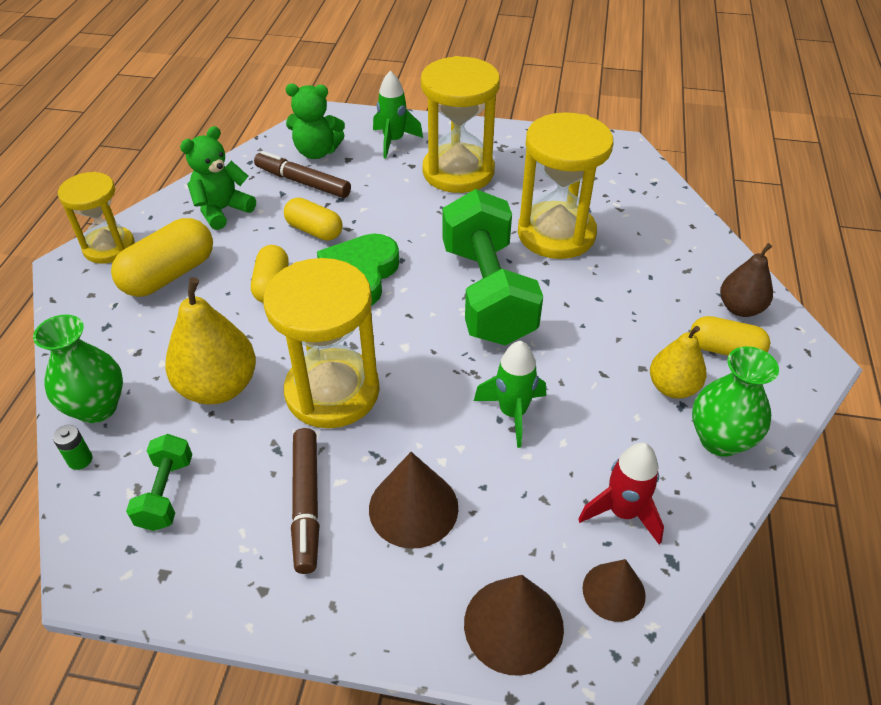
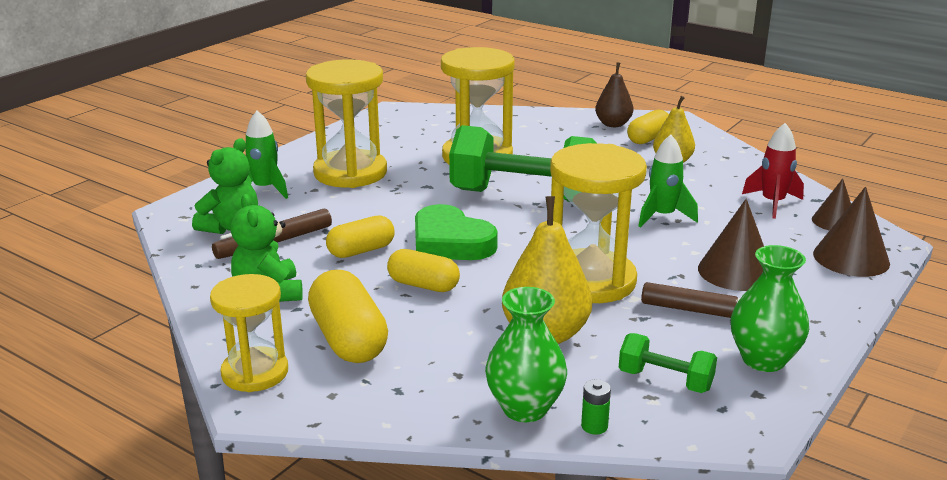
camera: 65 degrees left, 20 degrees down
(720, 440) = (726, 161): green vase -> green vase (763, 360)

